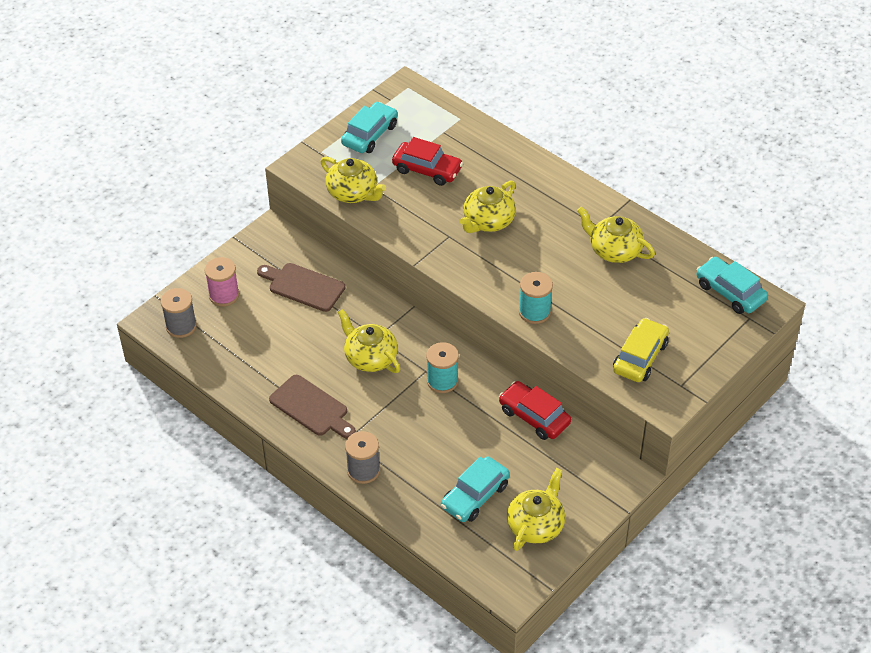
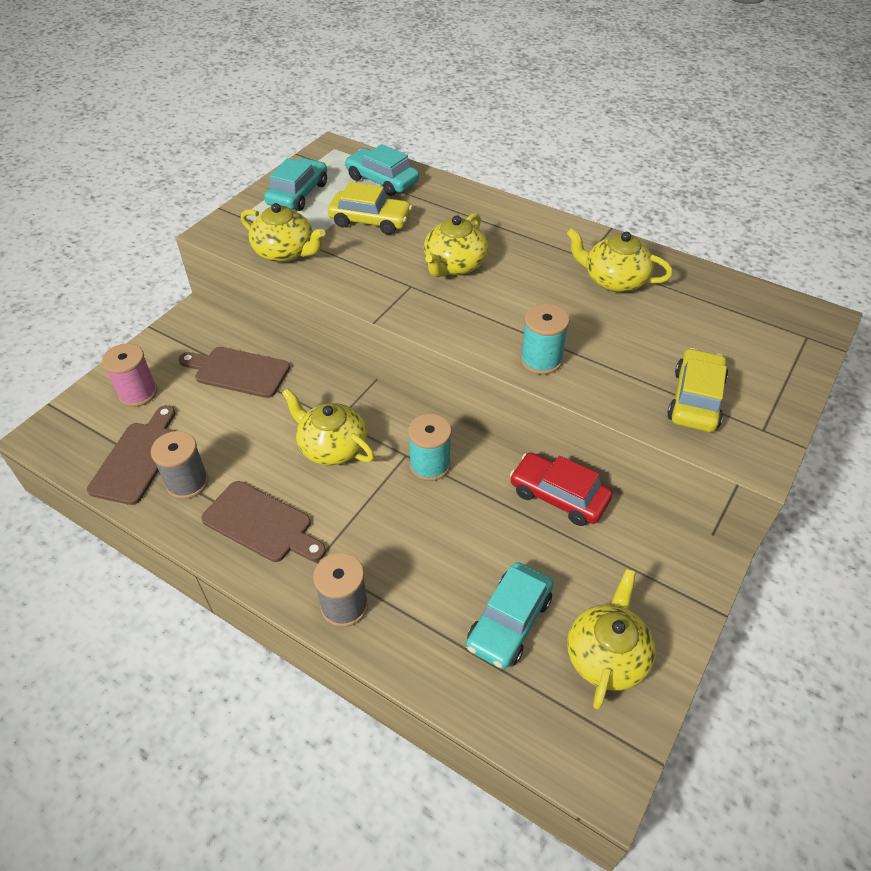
camera: 10 degrees left, 0 degrees up
(181, 326) = (81, 437): grey spool -> grey spool (187, 482)
(223, 348) = (137, 458): none -> brown cutting board
(427, 169) = (370, 221): red car -> yellow car
(730, 292) = (769, 310): turquoise car -> turquoise car (382, 180)

